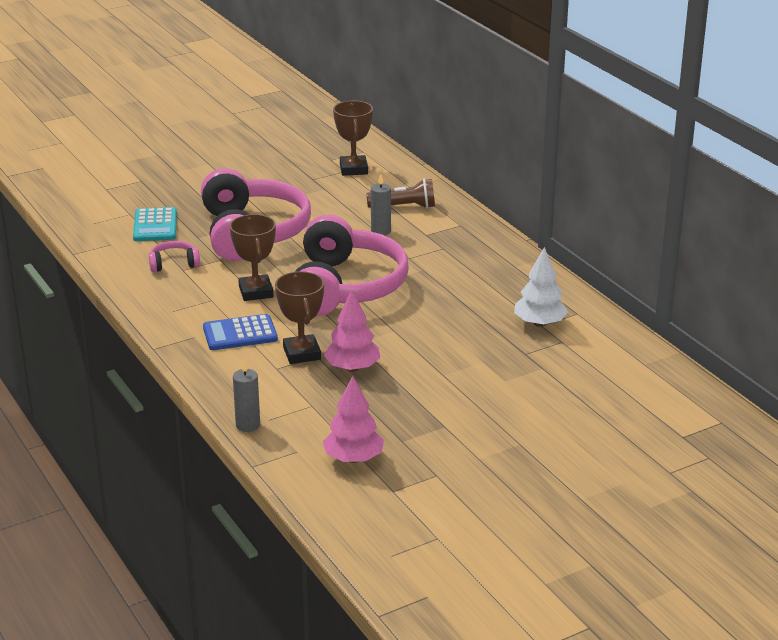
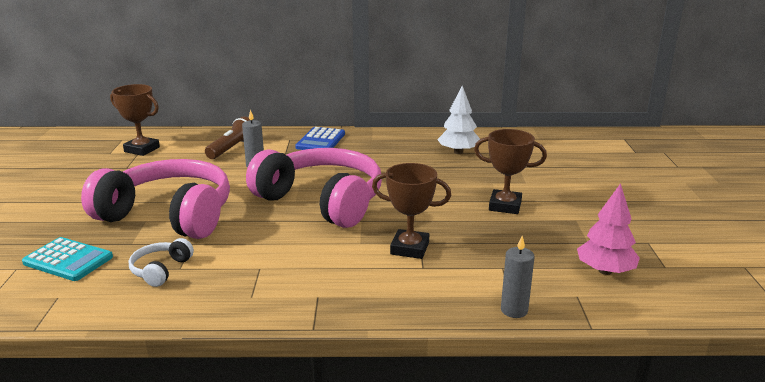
camera: 60 degrees left, 5 degrees down
(174, 264) = (161, 270): pink headphones -> white headphones
(240, 333) = (341, 269): blue calculator -> blue calculator (320, 141)
(256, 292) = (276, 241): brown trophy -> brown trophy (505, 206)
(352, 368) = (456, 232): pink tree -> none

